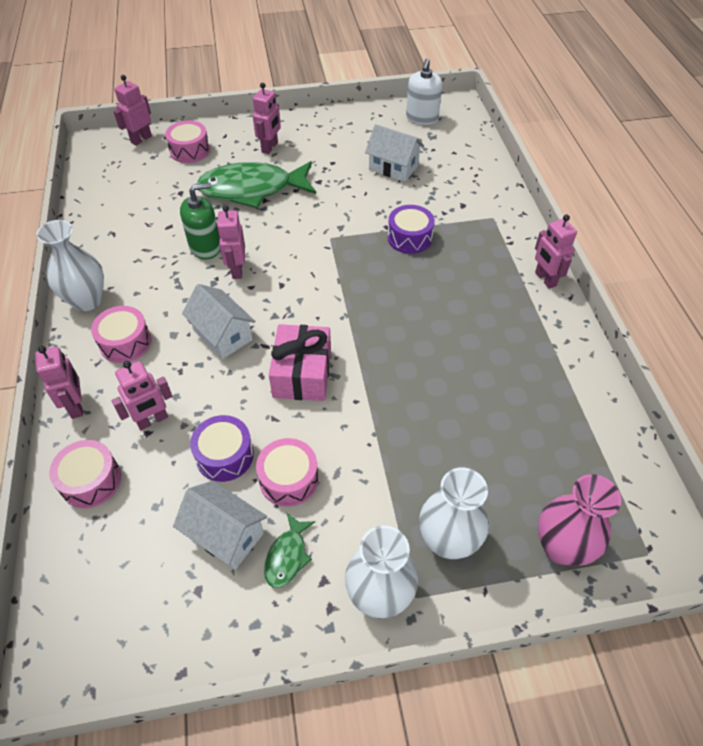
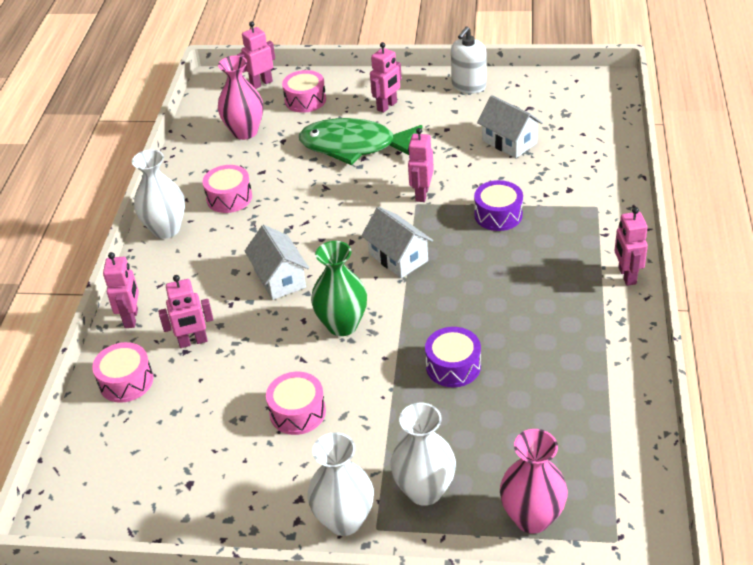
camera: 20 degrees right, 10 degrees down
(125, 342) = (189, 271): pink drum -> pink drum (229, 198)
(139, 188) = (245, 132): none -> pink vase
(205, 247) = (290, 196): green soap dispenser -> none
(225, 455) = (247, 382): purple drum -> purple drum (453, 366)
(225, 535) = (226, 446): white house -> white house (398, 257)
(237, 270) = (313, 221): pink robot -> pink robot (421, 194)
(287, 556) = (274, 473): green fish -> none
(302, 373) = (342, 325): pink gift -> green vase
(422, 118) = (562, 93): white soap dispenser -> white soap dispenser (468, 86)

